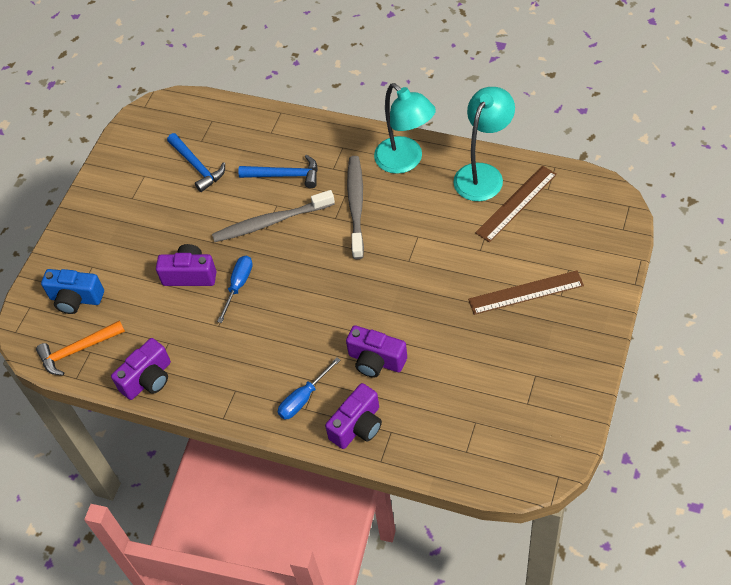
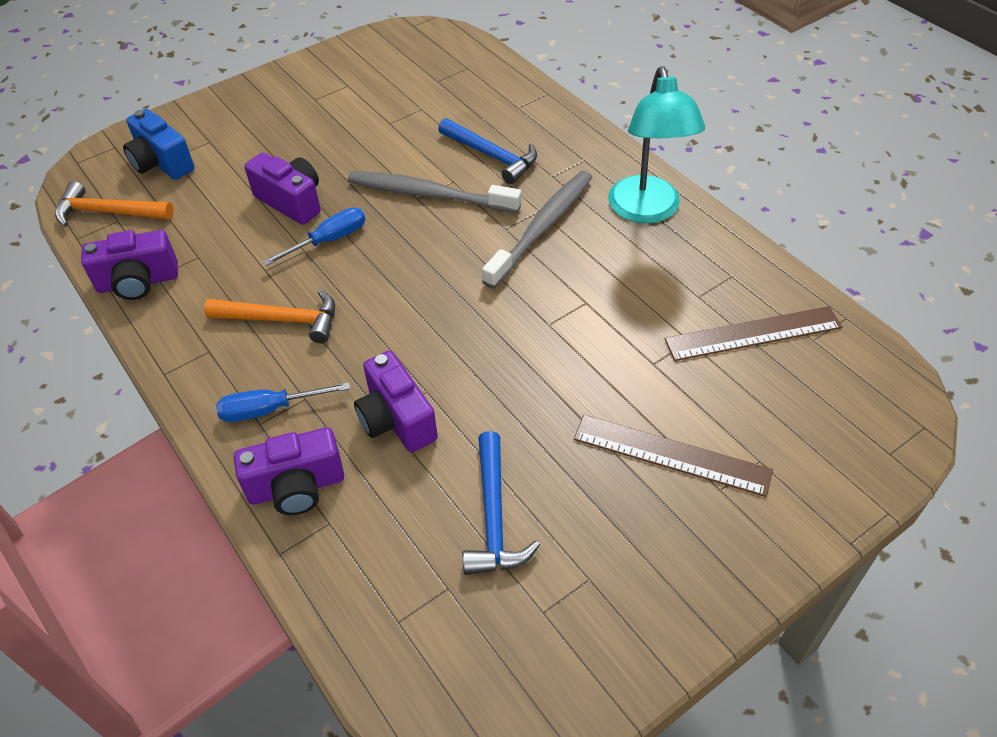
camera: 30 degrees right, 5 degrees down
(197, 166) = (408, 102): blue hammer -> blue hammer (494, 516)
(259, 347) = (282, 320): none -> orange hammer
(483, 174) = (736, 275): turquoise lamp -> none

